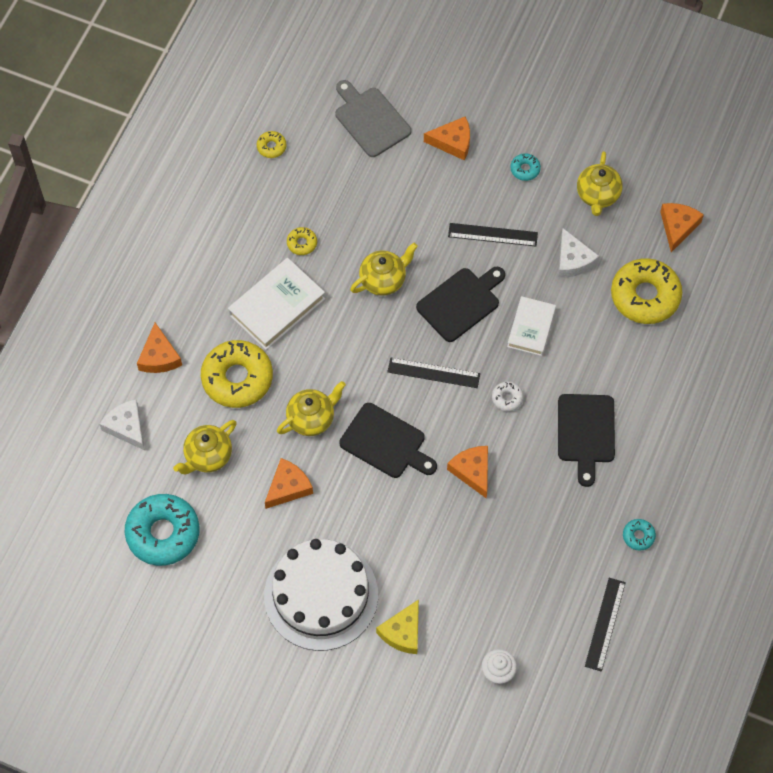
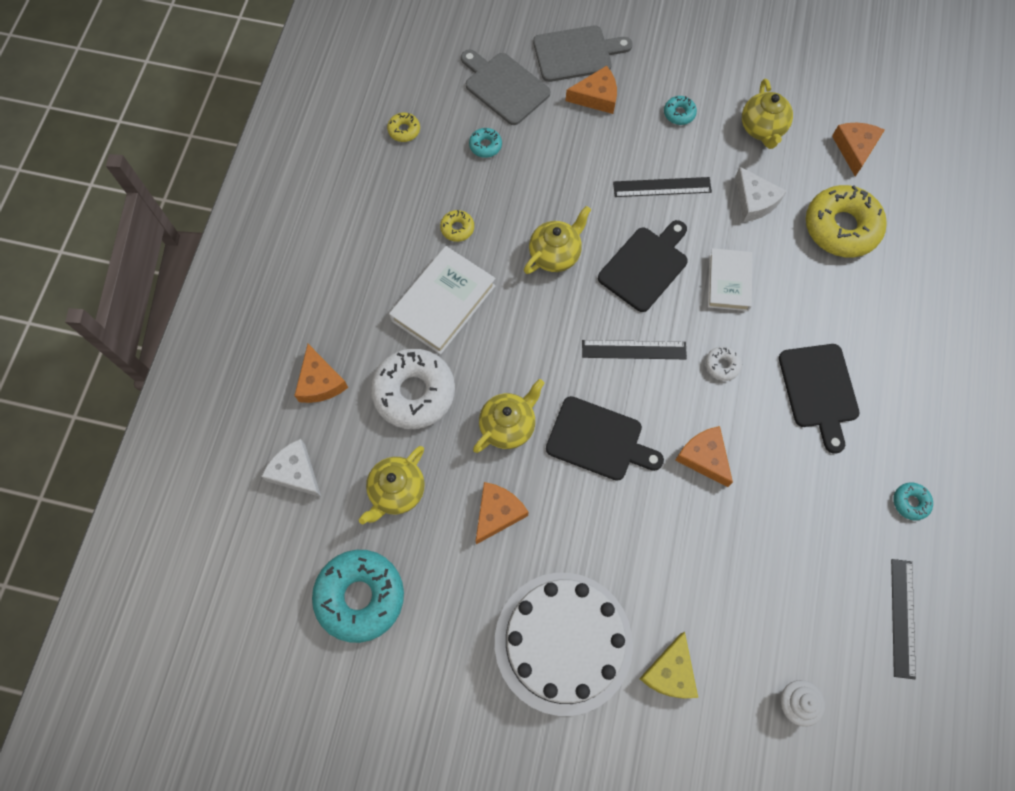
camera: 10 degrees left, 5 degrees up
(237, 378) = (414, 392): yellow donut -> white donut
(342, 172) = (485, 146): none -> turquoise donut
(443, 98) = (576, 54): none -> grey cutting board

